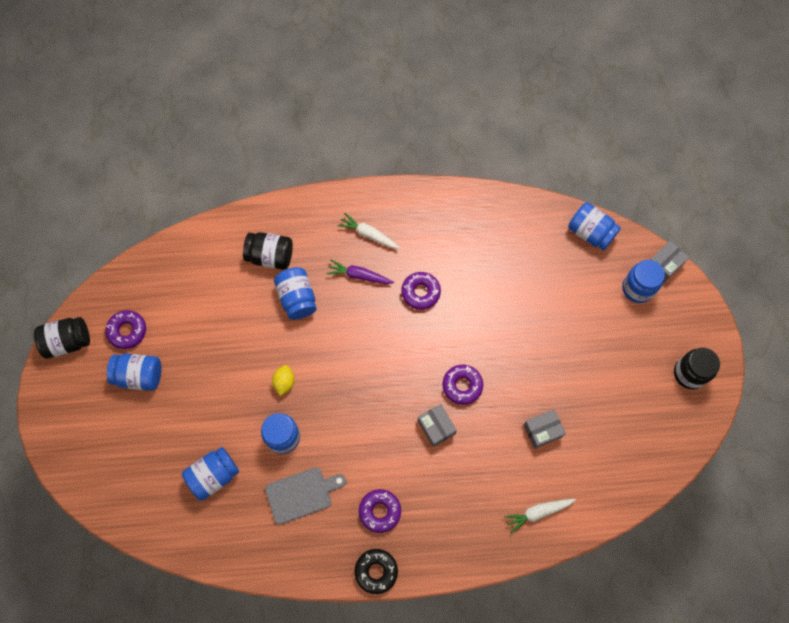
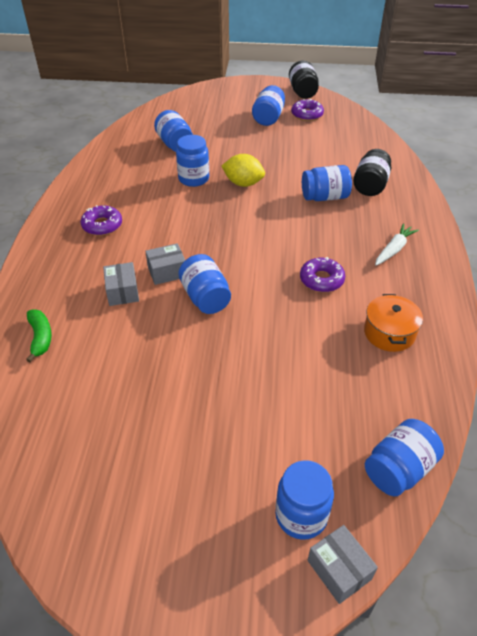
camera: 100 degrees right, 25 degrees down
(284, 382) = (243, 183): yellow lemon -> yellow lemon, size x1.54
(302, 494) = (139, 184): grey cutting board -> none
(359, 275) = (345, 238): purple carrot -> none
(376, 571) = (51, 217): black donut -> none
(462, 386) = (205, 297): purple donut -> blue jar
(471, 238) = (389, 333): none -> orange pot
(538, 512) = (40, 338): white carrot -> green banana
(542, 430) = (129, 358): grey box -> grey box (122, 292)
(689, 373) = (147, 559): black jar -> none

